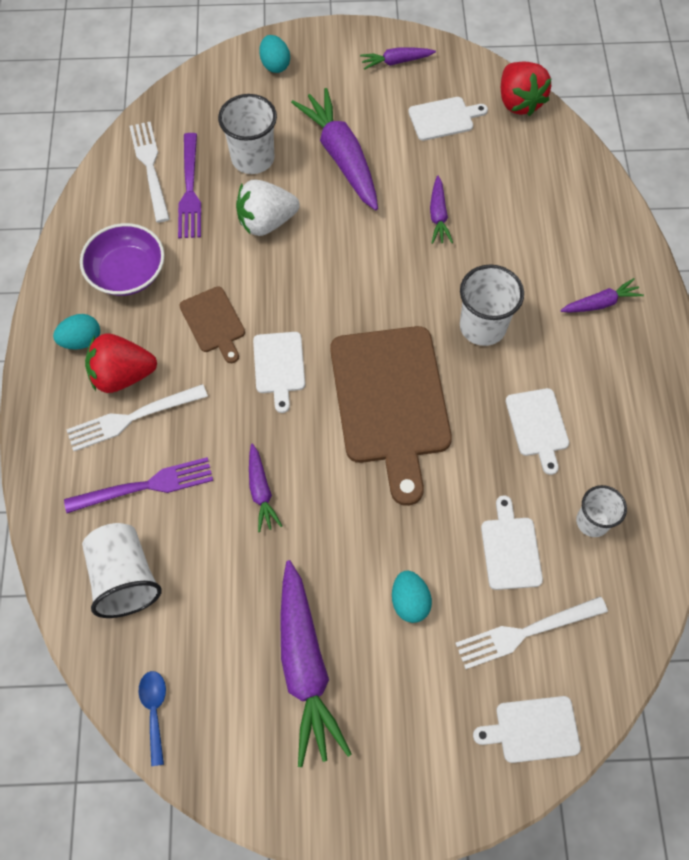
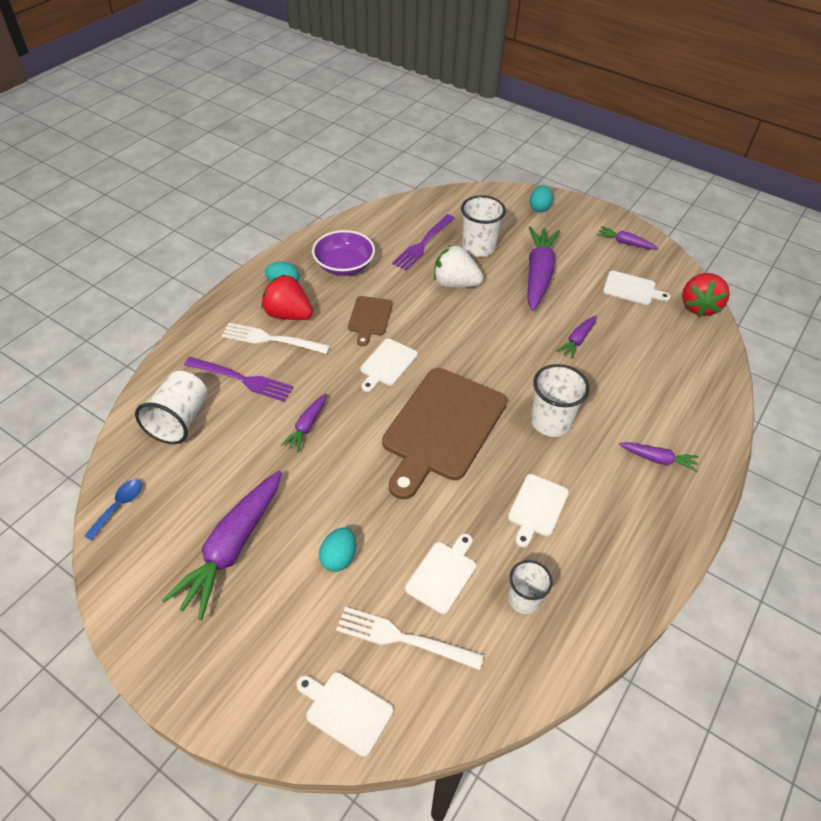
camera: 35 degrees right, 15 degrees down
(150, 167) = (410, 221): white fork -> none

